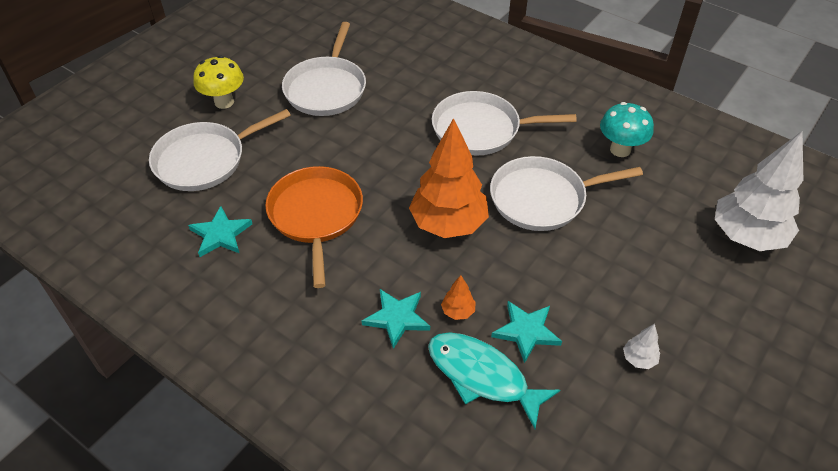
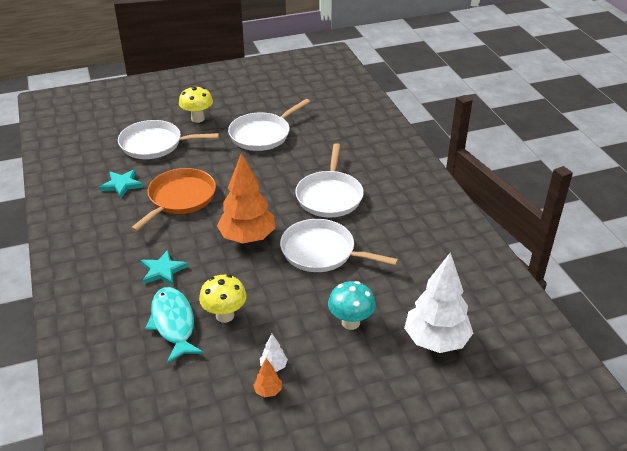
camera: 35 degrees right, 10 degrees down
(458, 311) = (199, 285): orange tree -> orange tree (268, 391)
(480, 129) = (329, 196): white pan -> white pan turned 120 degrees counterclockwise
(526, 331) = (225, 315): turquoise star -> yellow mushroom
(620, 150) = (409, 249): turquoise mushroom -> turquoise mushroom (350, 322)

